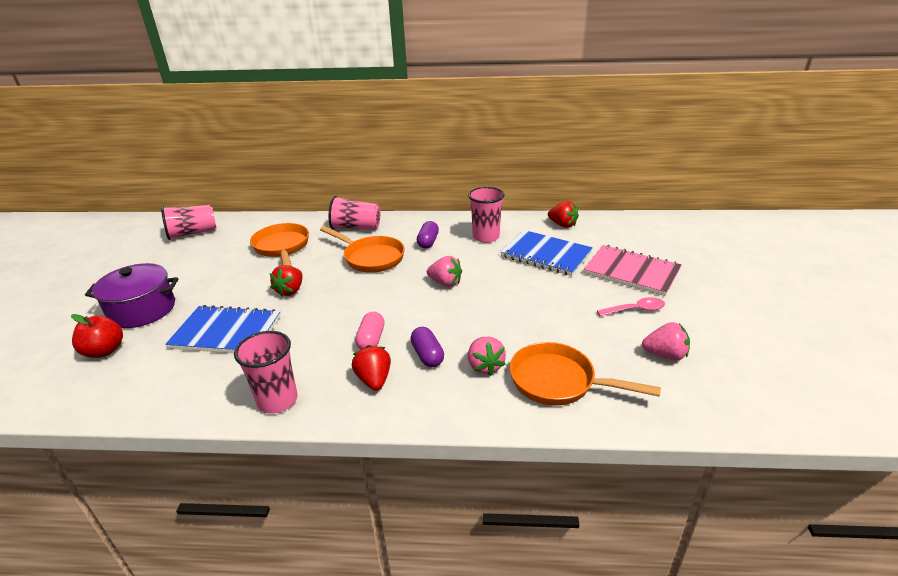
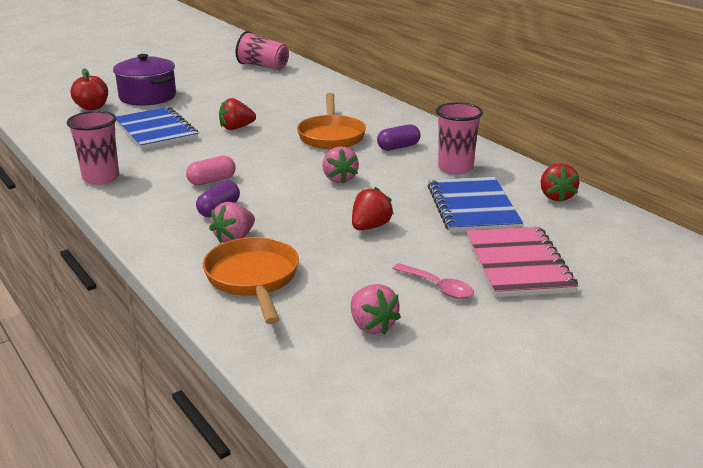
camera: 50 degrees right, 5 degrees down
(282, 247) = (292, 100): orange pan -> none
(356, 227) = (371, 111): pink cup -> none
(374, 380) = (162, 201): red strawberry -> red strawberry (370, 227)

